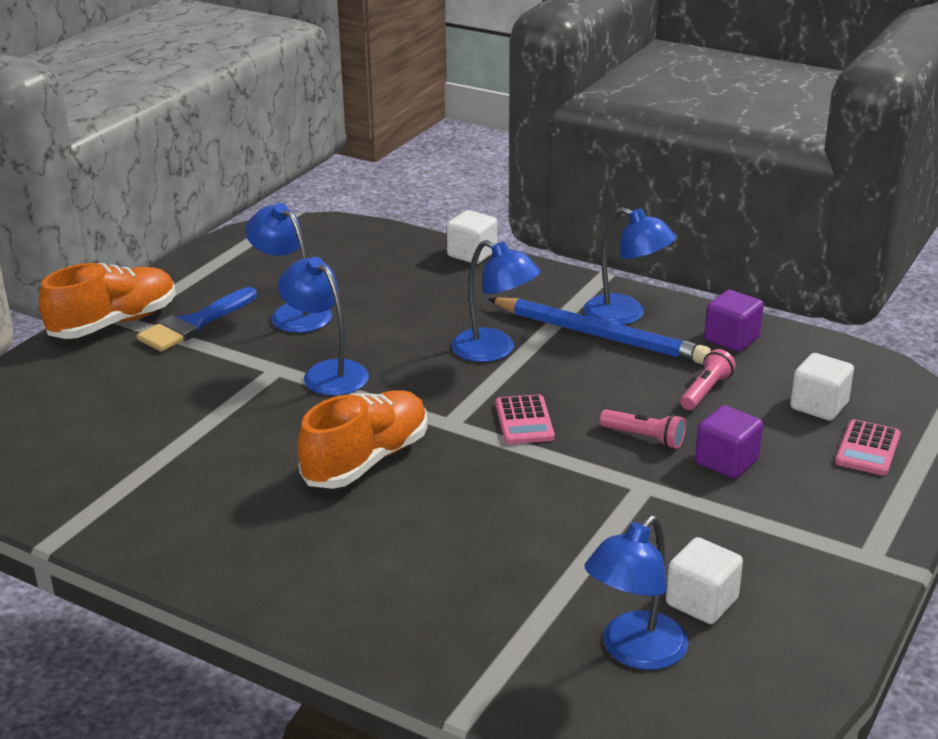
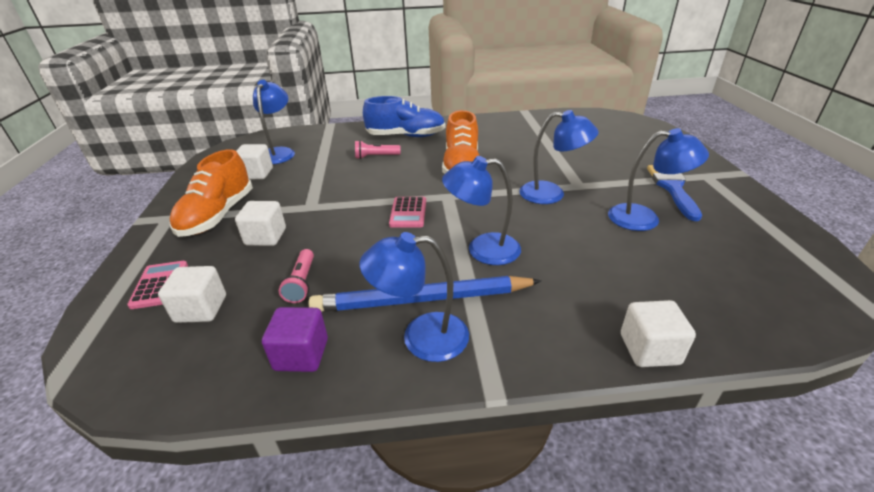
camera: 145 degrees right, 5 degrees up
(114, 323) = (705, 172): orange shoe -> orange shoe (218, 215)
(356, 580) = (406, 136): none -> blue shoe
(524, 421) = (408, 213): pink calculator -> pink calculator turned 135 degrees counterclockwise
(644, 438) = (327, 231): pink flashlight -> pink flashlight (376, 156)
(726, 461) = (266, 237): purple cube -> white cube

